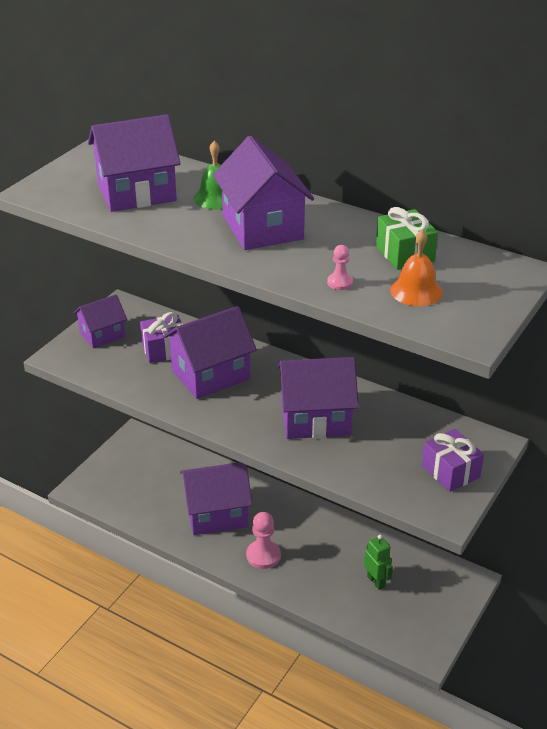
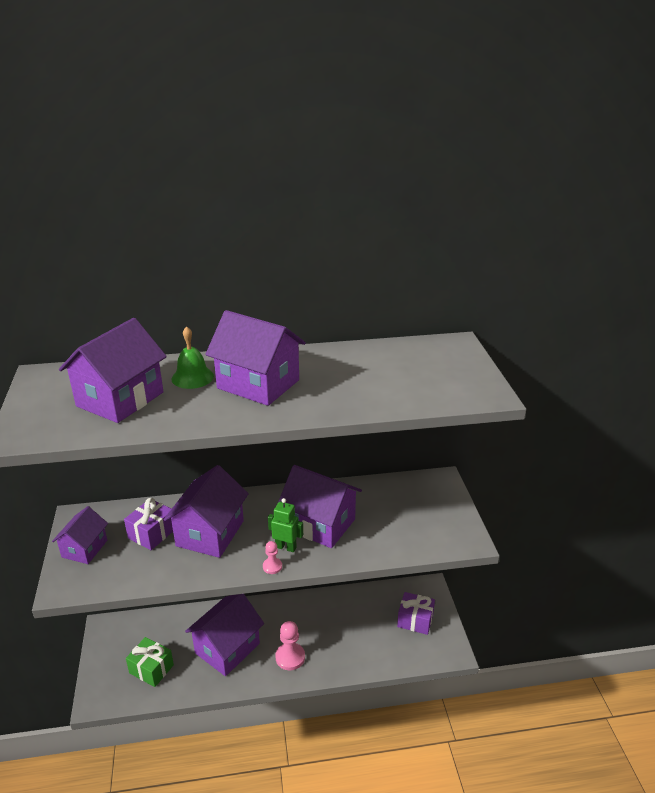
camera: 40 degrees left, 5 degrees down
(315, 418) = (320, 524): purple house -> purple house turned 75 degrees clockwise
(340, 283) = (365, 398): pink pawn -> pink pawn (272, 566)
(376, 581) = (379, 626): green robot -> green robot (286, 547)
(405, 254) = (377, 361): green gift -> green gift (151, 669)
(416, 291) = (419, 382): orange bell -> none
(450, 471) = (439, 511): purple gift -> purple gift (415, 620)

